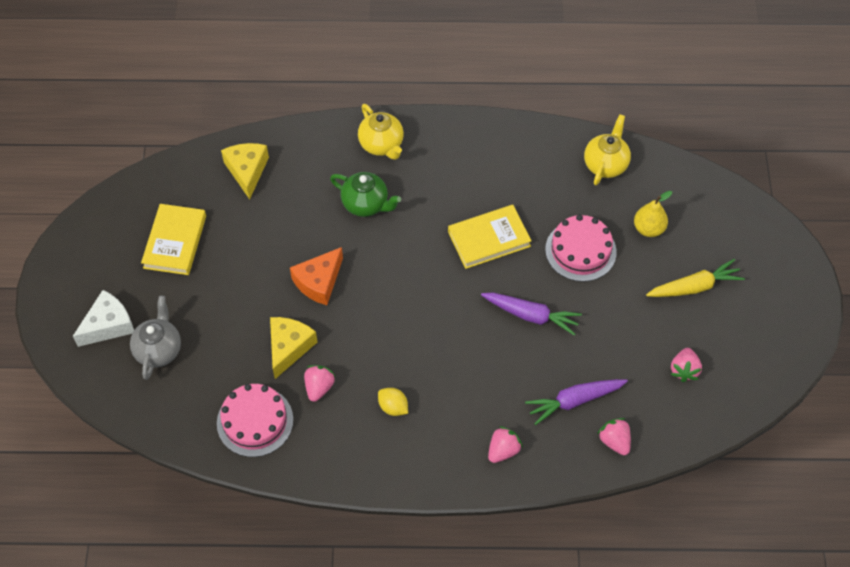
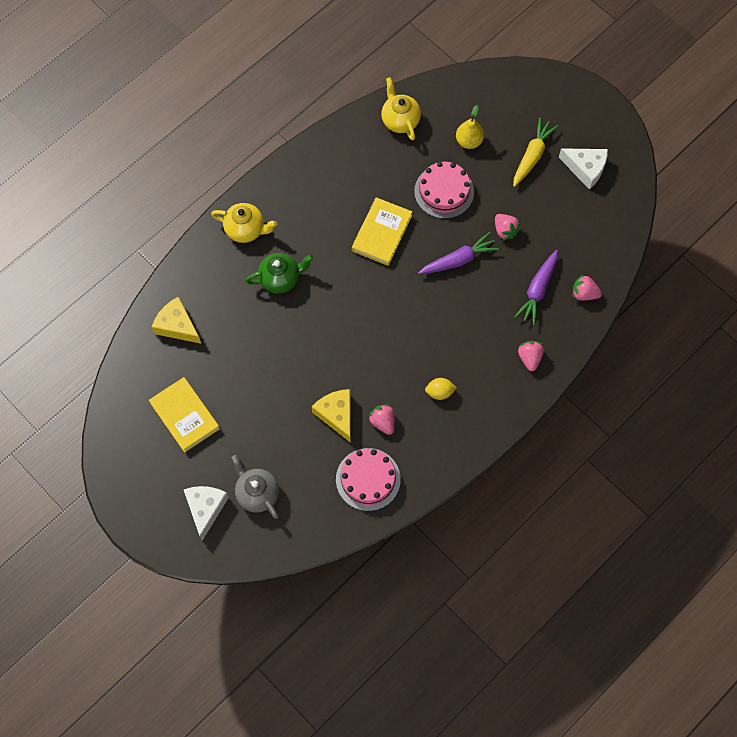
camera: 45 degrees left, 10 degrees up
(319, 282) = (308, 356): orange cheese -> none
(684, 370) = (578, 214): pink strawberry -> pink strawberry (505, 230)
(734, 338) = (585, 169): none -> white cheese

